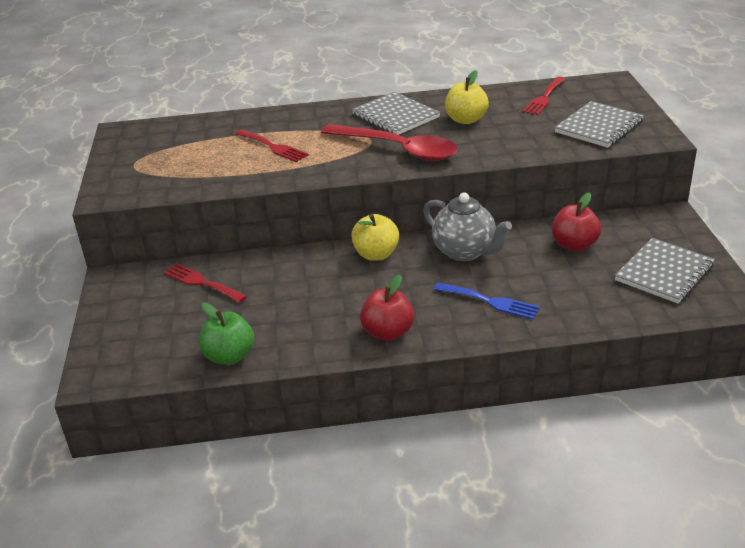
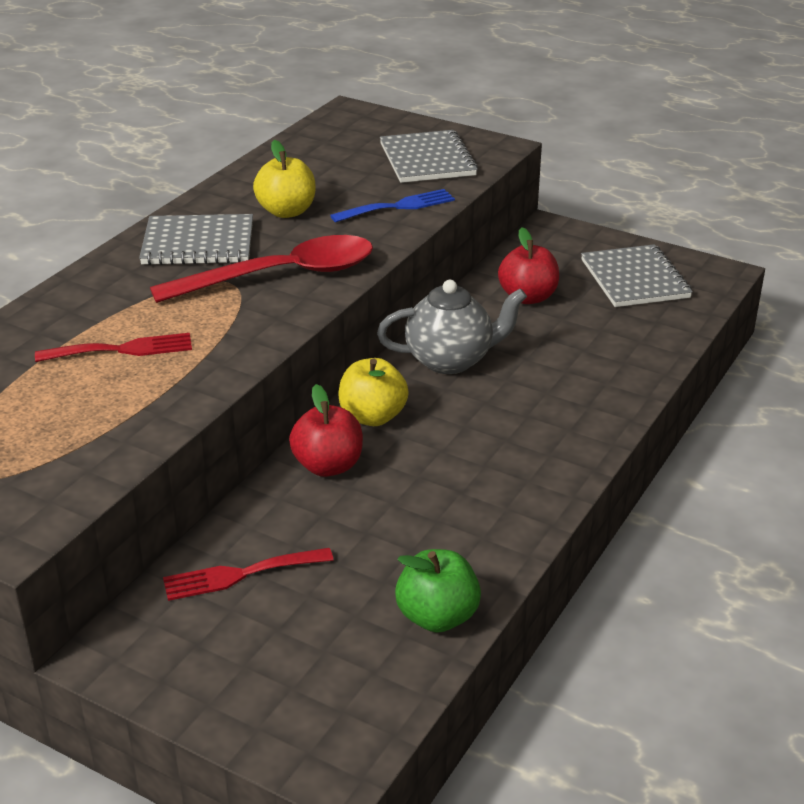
camera: 55 degrees left, 0 degrees up
(388, 333) = (534, 478): red apple -> red apple (328, 466)
(490, 301) = (560, 389): blue fork -> blue fork (398, 206)
(544, 98) = (318, 154): red fork -> none

